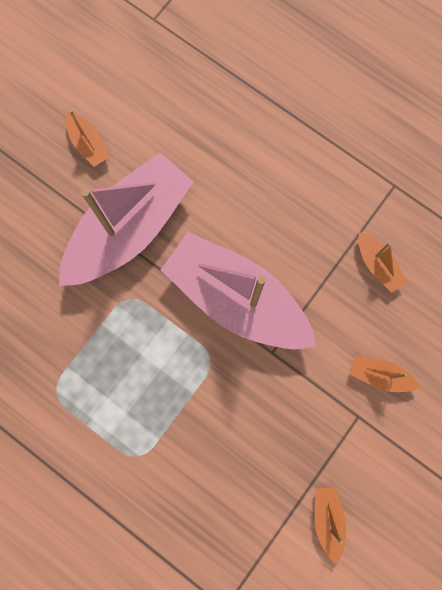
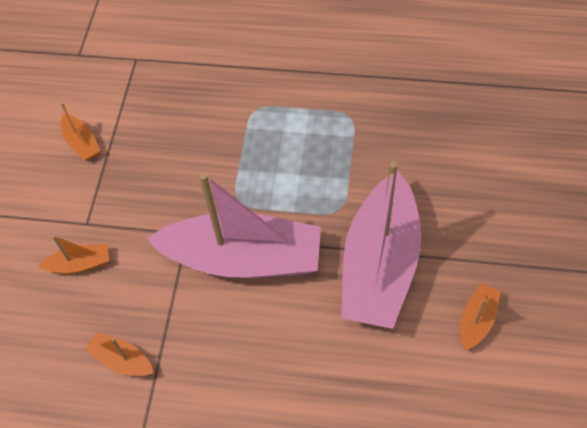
camera: 155 degrees right, 20 degrees down
(88, 143) = (476, 320): orange boat -> orange boat turned 90 degrees clockwise

